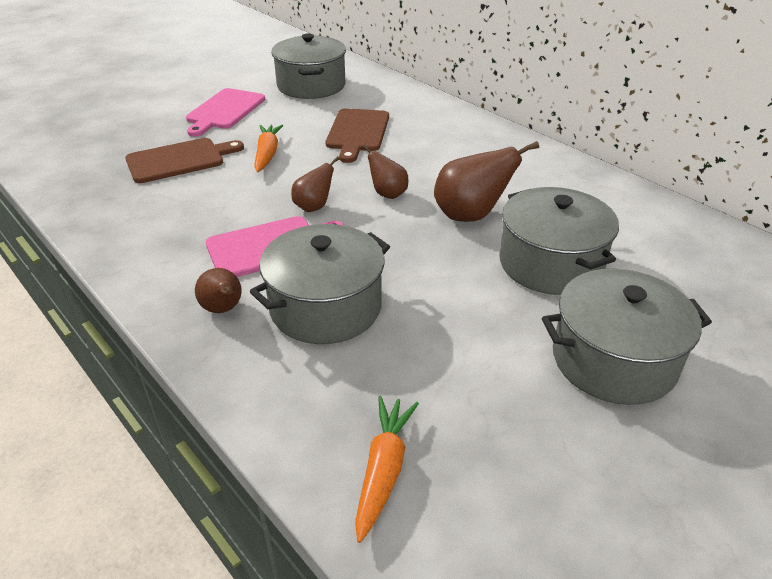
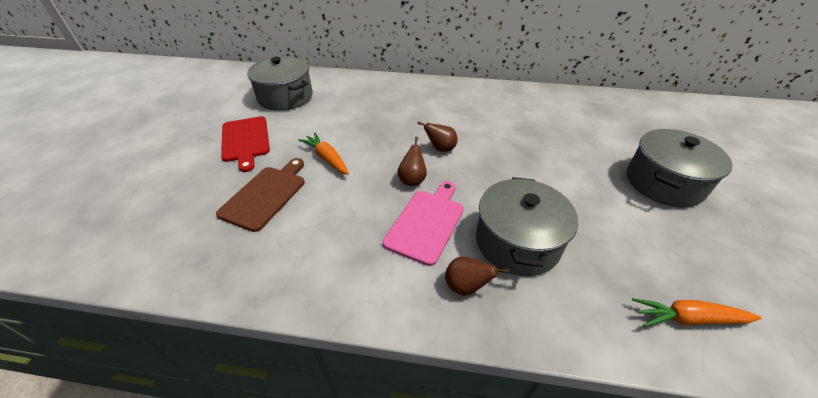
camera: 40 degrees left, 5 degrees up
(224, 111) = (245, 141): pink cutting board -> red cutting board
(357, 132) = (364, 117): brown cutting board -> none
(383, 470) = (687, 319): orange carrot -> orange carrot turned 60 degrees counterclockwise
(470, 216) = (500, 140): brown pear -> none
(550, 263) = (571, 147): grey pot -> none

